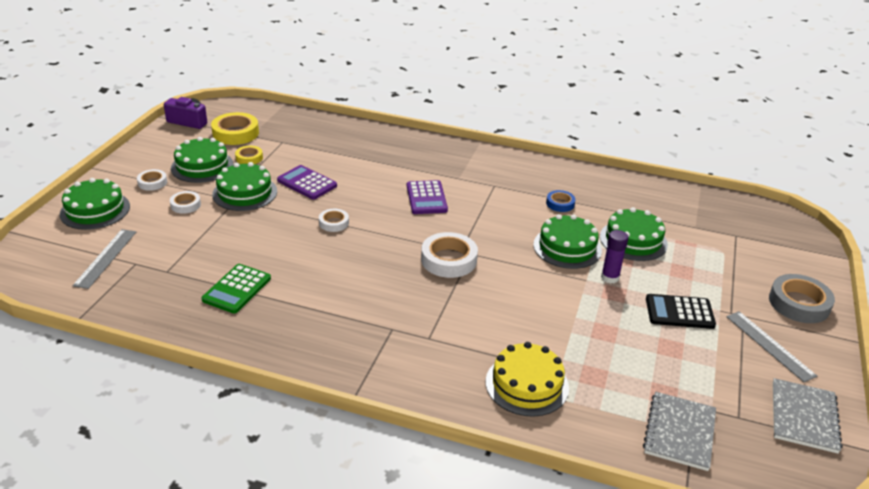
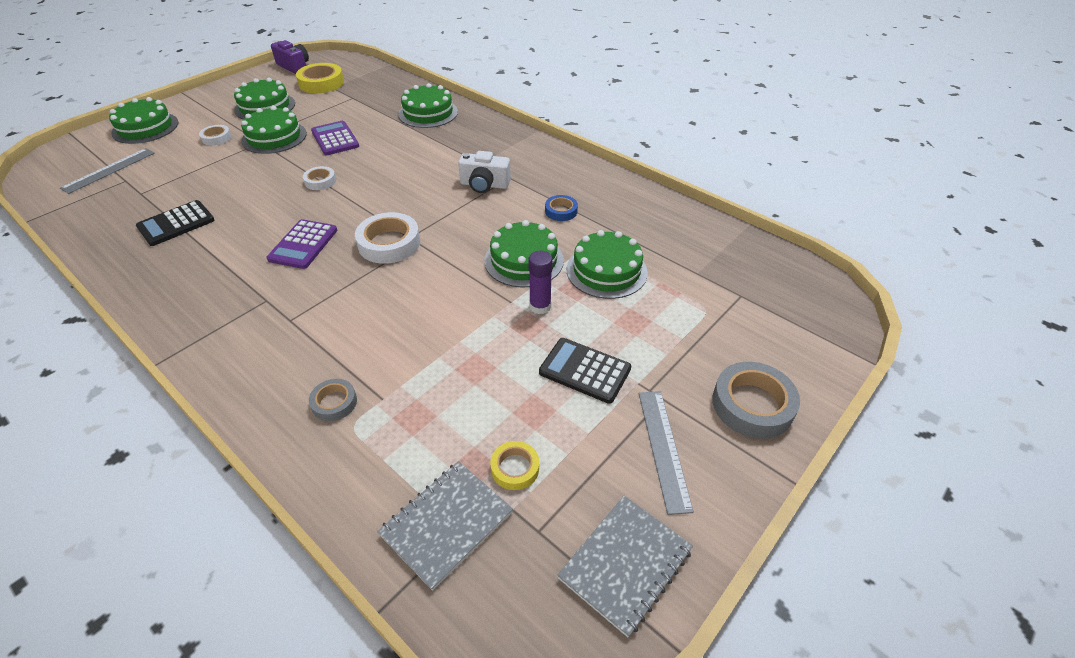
camera: 25 degrees right, 10 degrees up
(152, 182) = (212, 113): white tape -> none
(237, 289) = (176, 224): green calculator -> black calculator
(249, 158) = (310, 107): yellow tape -> yellow tape (515, 468)
(369, 143) = (428, 113): none -> green cake
(426, 198) = (429, 176): purple calculator -> purple calculator (303, 245)
(480, 196) = (484, 185): none -> white camera
(527, 384) = (334, 403): yellow cake -> grey tape

